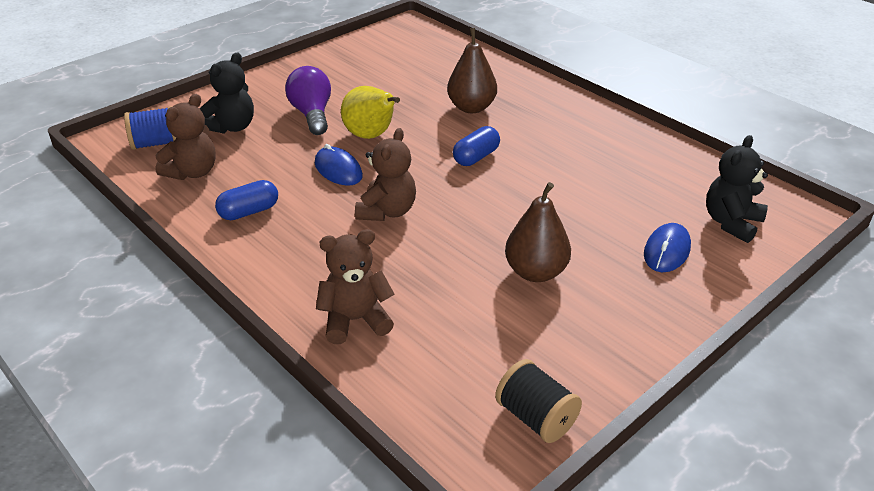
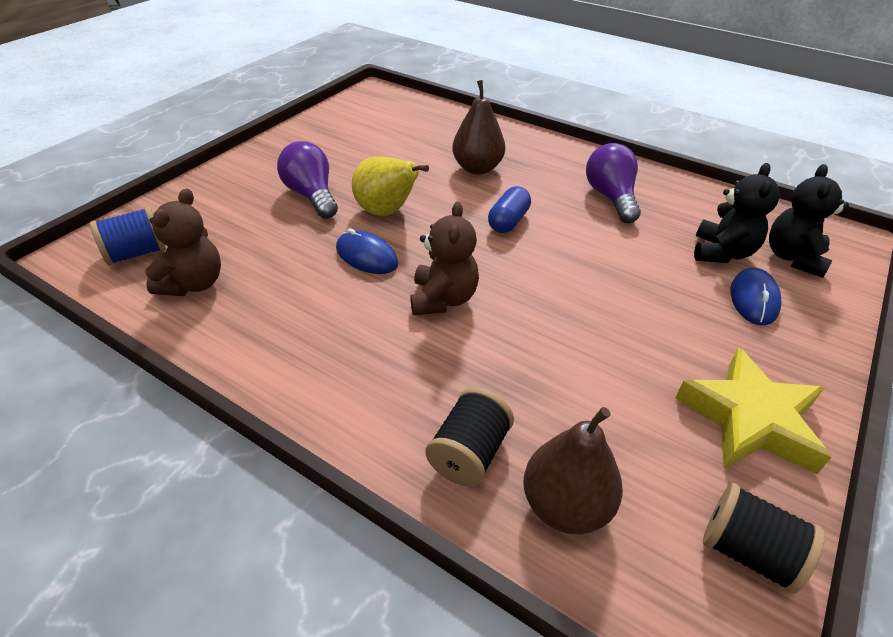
camera: 15 degrees left, 5 degrees up
(232, 127) = (224, 221): black teddy bear -> black teddy bear (722, 253)
(249, 212) = (281, 325): blue capsule -> none
(355, 320) = (469, 453): brown teddy bear -> black spool
(535, 272) = (639, 348): brown pear -> brown pear (565, 505)
(585, 148) = (611, 197): none -> purple light bulb
(598, 337) = (750, 419): none -> yellow star

